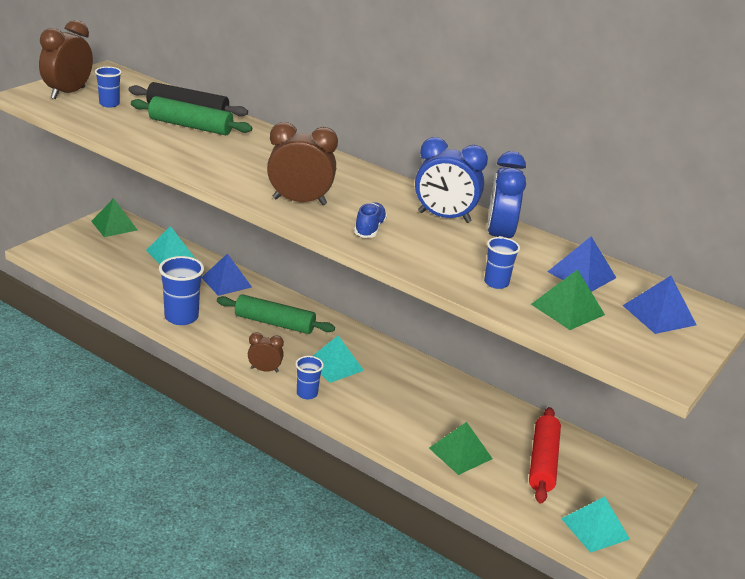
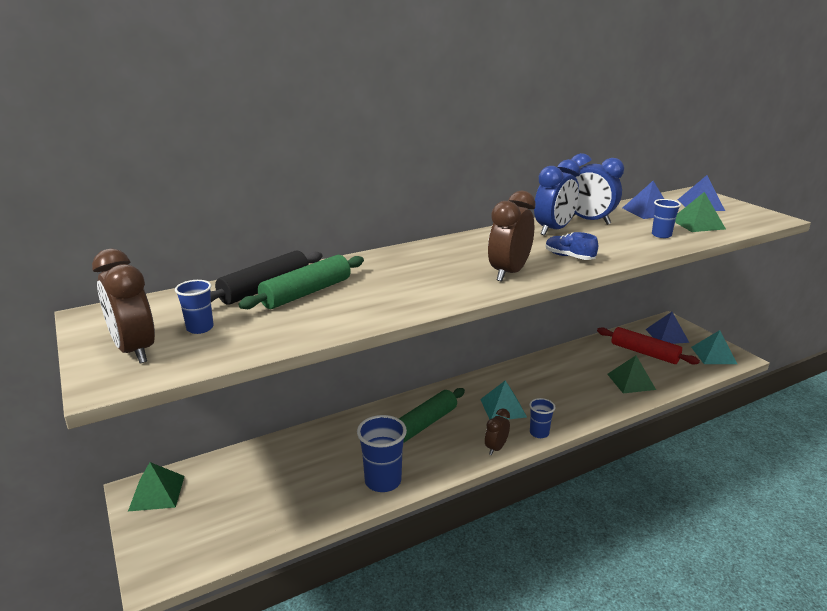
camera: 60 degrees left, 5 degrees down
(170, 254) = (256, 462): turquoise pyramid -> none
(226, 282) = (337, 436): blue pyramid -> blue pyramid (667, 335)

